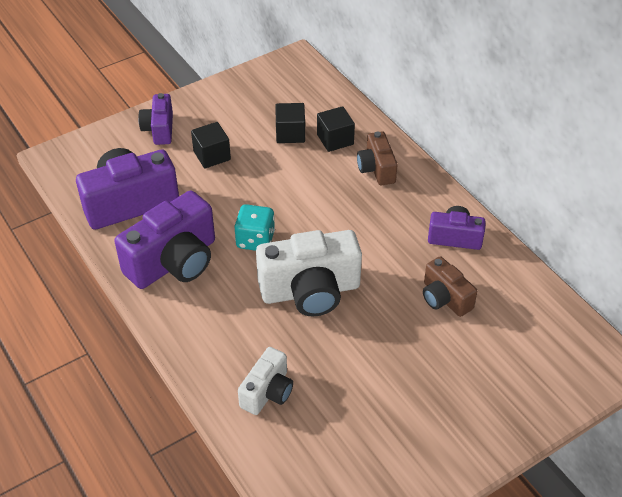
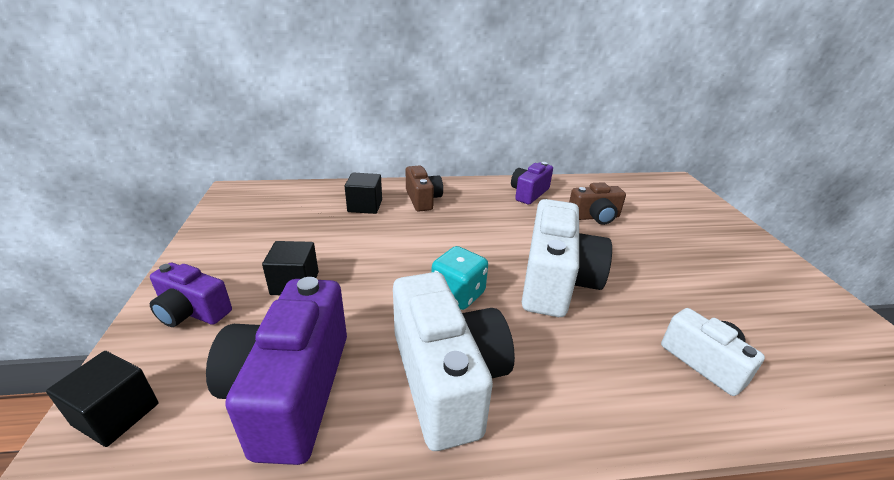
camera: 65 degrees left, 15 degrees down
(174, 262) = (447, 379): purple camera -> white camera
(290, 133) = (327, 224): black cube -> black cube (116, 414)
(376, 169) = (423, 199): brown camera -> brown camera turned 120 degrees counterclockwise

